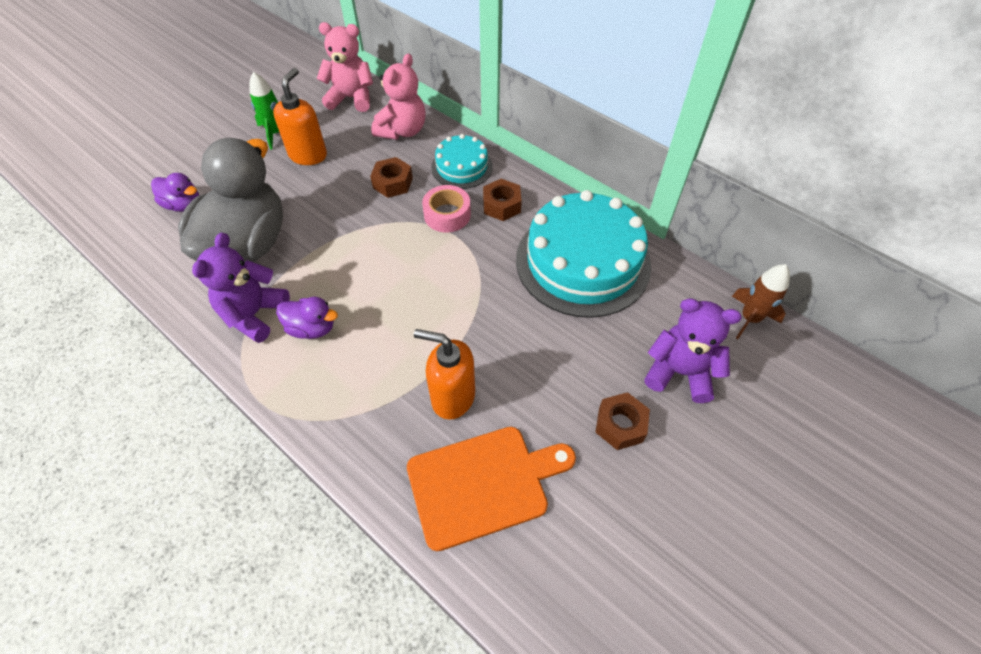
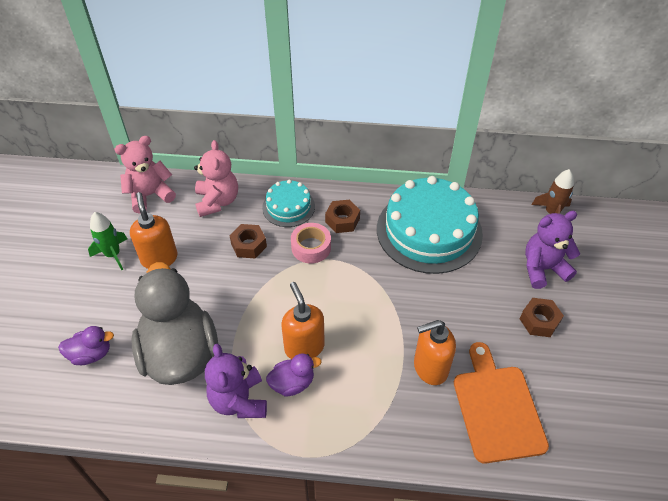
camera: 35 degrees left, 5 degrees down
(353, 302) = (304, 347): none -> orange soap dispenser
(483, 484) = (497, 408): orange cutting board -> orange cutting board turned 45 degrees counterclockwise

